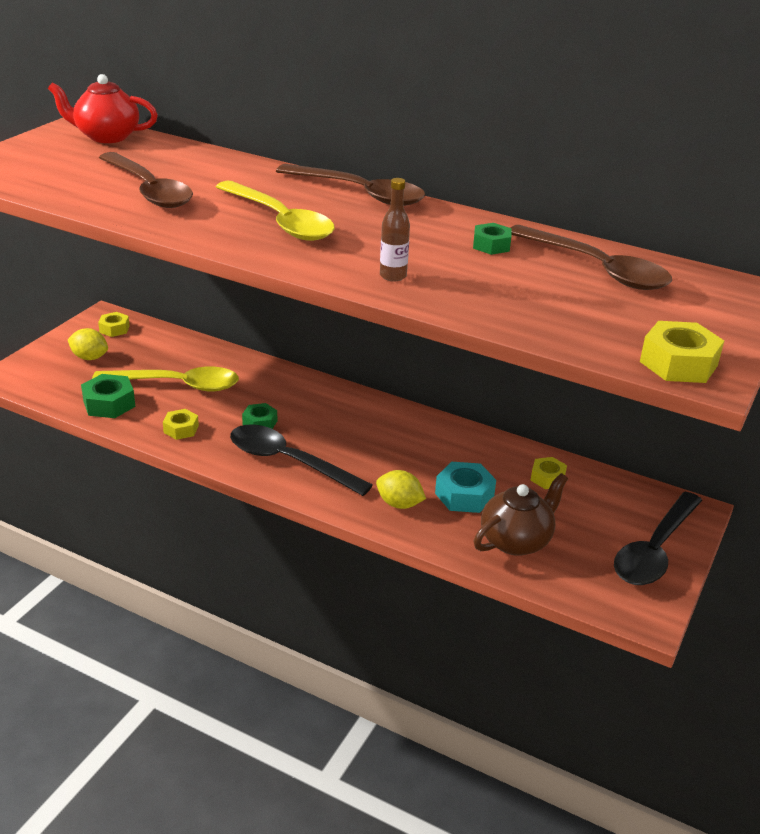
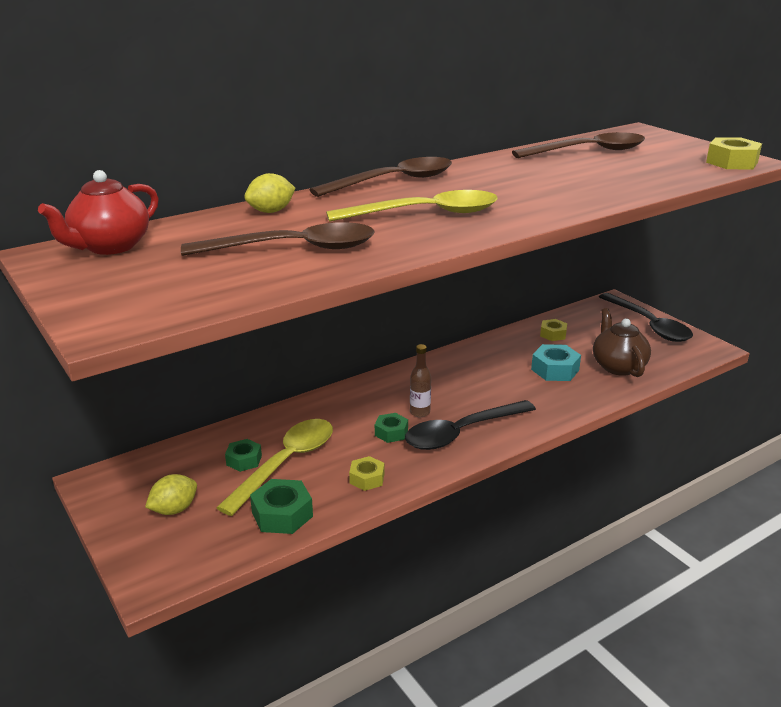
camera: 60 degrees left, 5 degrees down
(114, 329) = (131, 480): yellow nut -> none
(393, 276) = (564, 199): brown bottle -> brown bottle (420, 412)
(399, 504) = (551, 398): yellow lemon -> yellow lemon (271, 211)
(491, 245) = (530, 166): green nut -> green nut (244, 460)

